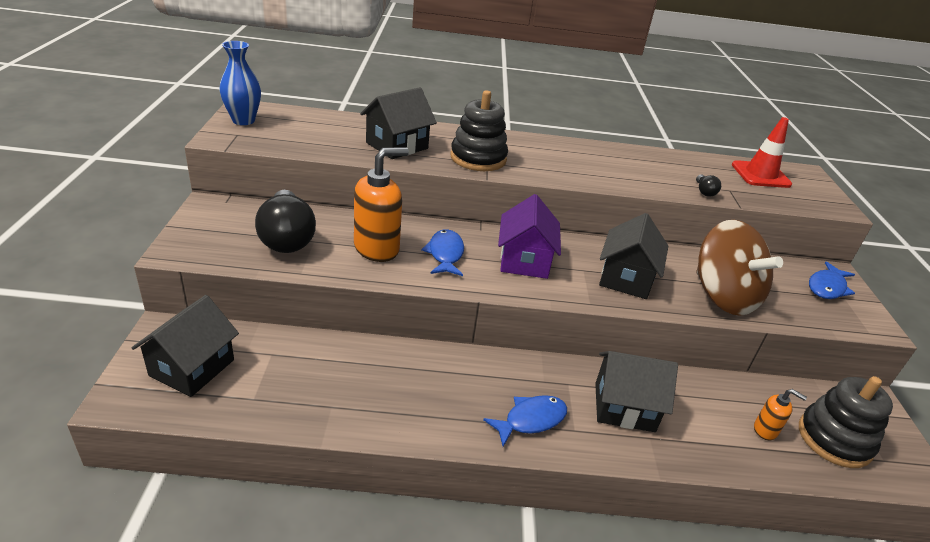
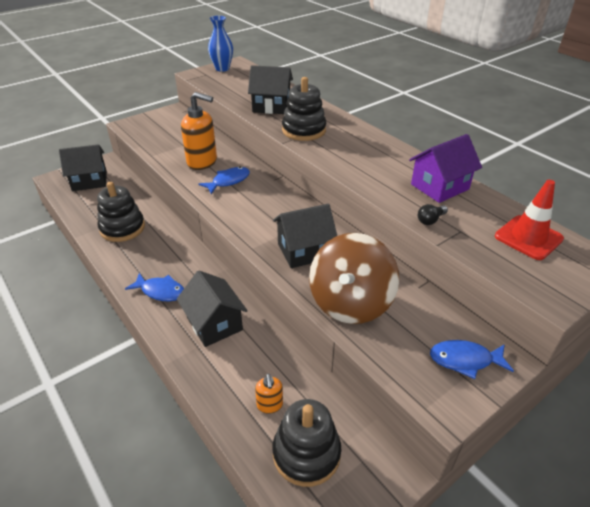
camera: 55 degrees right, 5 degrees up
(287, 237) = (175, 138): black light bulb -> none
(361, 391) = (122, 228): none -> black stacking toy
(524, 260) = (263, 207): purple house -> purple house (439, 187)

